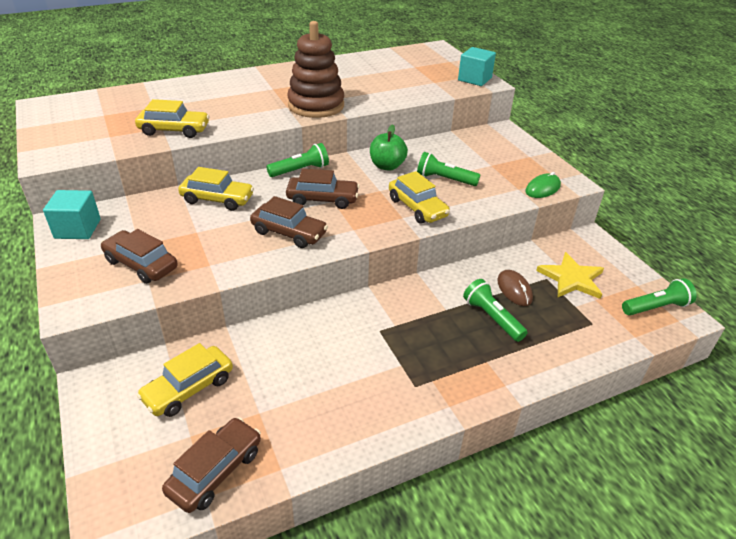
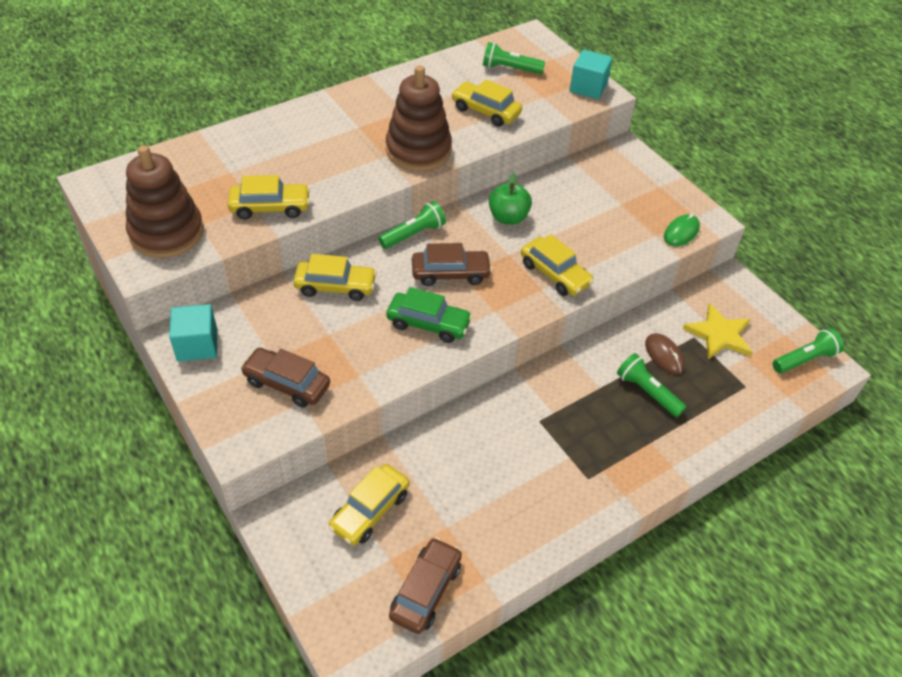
camera: 10 degrees left, 10 degrees up
(79, 139) = (167, 233): none -> brown stacking toy
(289, 233) = (428, 324): brown car -> green car
(382, 87) = (486, 111): none -> yellow car
(445, 179) = (575, 230): green flashlight -> green flashlight (510, 69)

